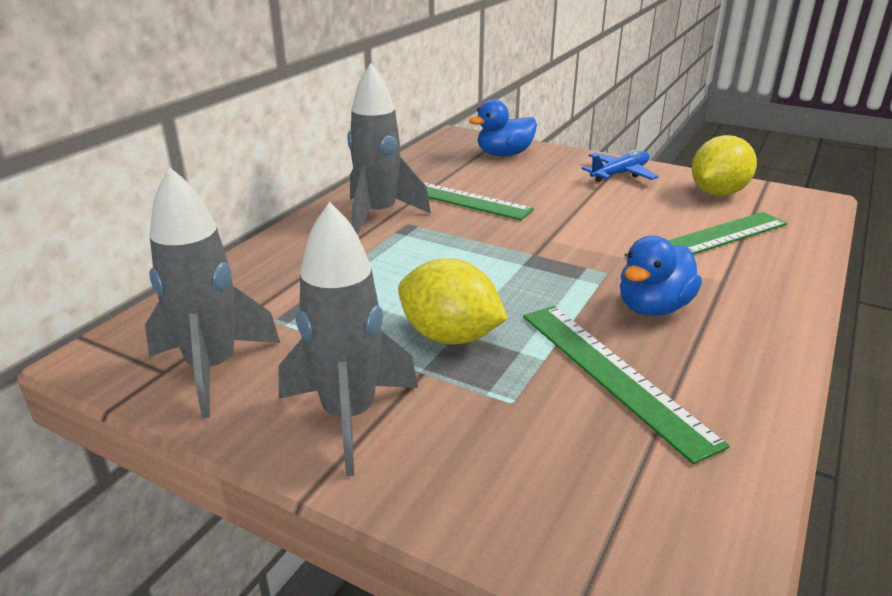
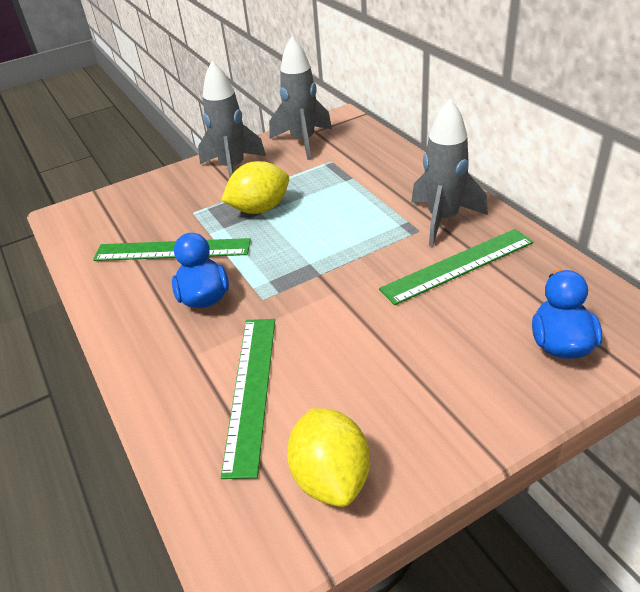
camera: 125 degrees right, 10 degrees up
(620, 174) = (442, 417): blue plane -> none

